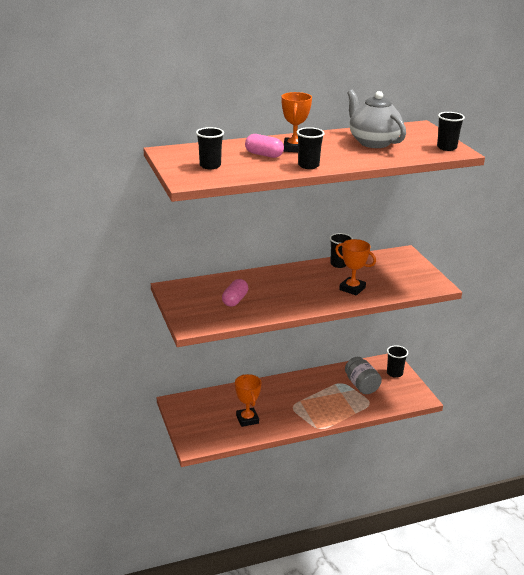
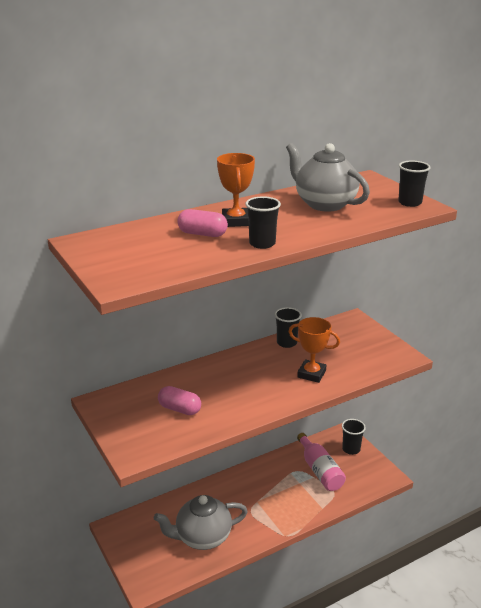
camera: 10 degrees left, 0 degrees up
(210, 166) = (140, 257): black cup -> none
(235, 300) = (179, 409): pink capsule -> pink capsule turned 75 degrees counterclockwise
(247, 419) = (202, 537): orange trophy -> grey teapot
(361, 385) = (320, 470): grey jar -> pink bottle

